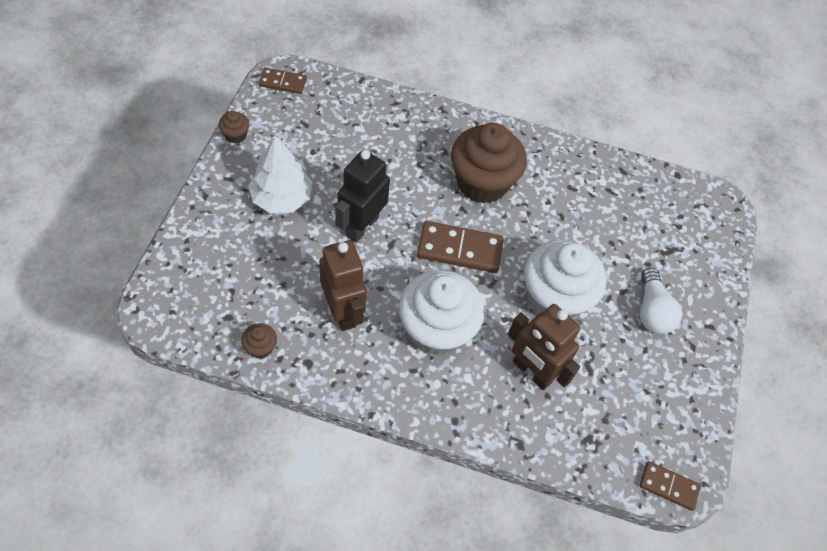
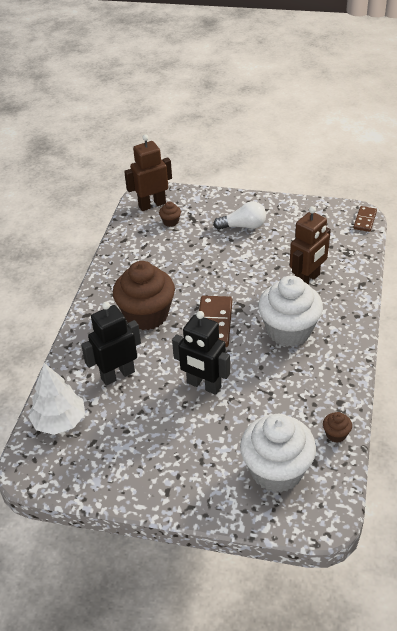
camera: 85 degrees left, 15 degrees down
(235, 135) = (112, 496): brown cupcake -> brown cupcake (170, 222)
(281, 198) = (183, 445): white tree -> white tree (59, 421)
(282, 82) = (39, 468): brown domino -> none
(343, 311) = (288, 387): brown robot -> brown robot (152, 205)
(391, 149) = (117, 375): none -> black robot
(554, 298) = (245, 271): white cupcake -> white cupcake (276, 471)

